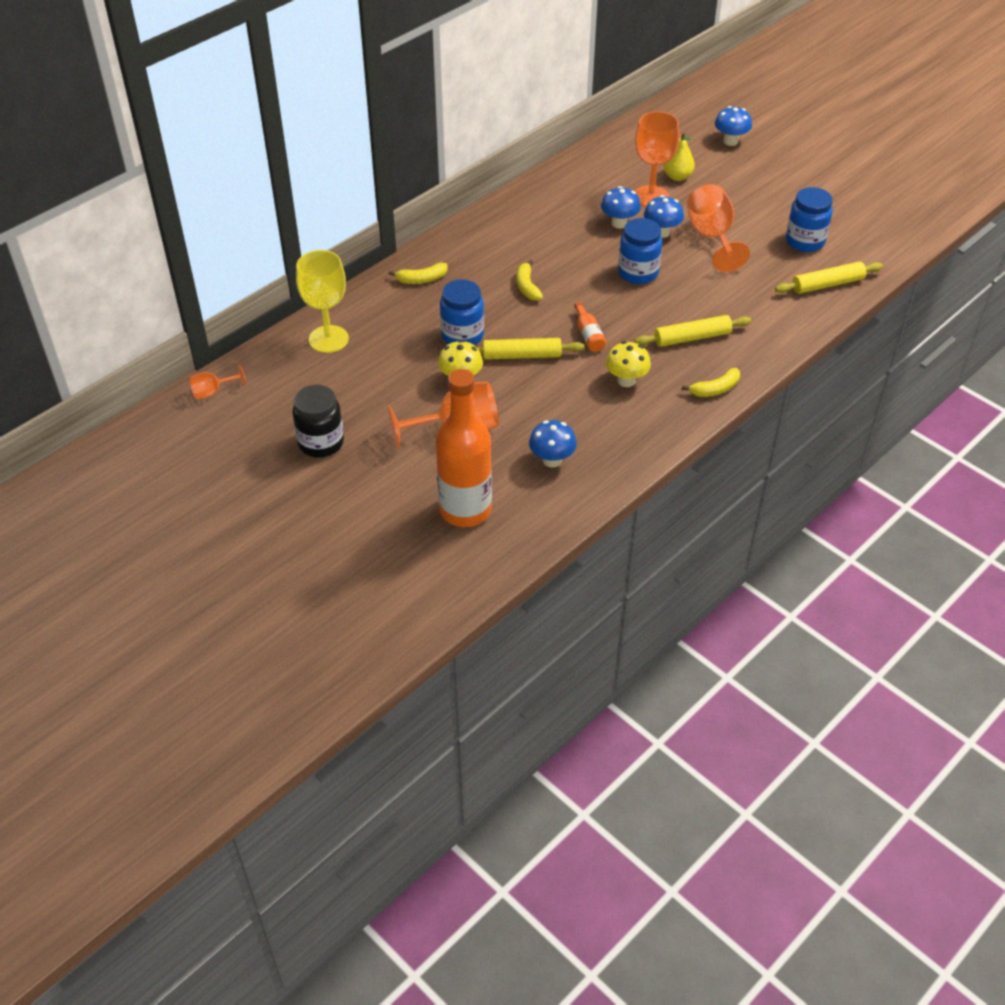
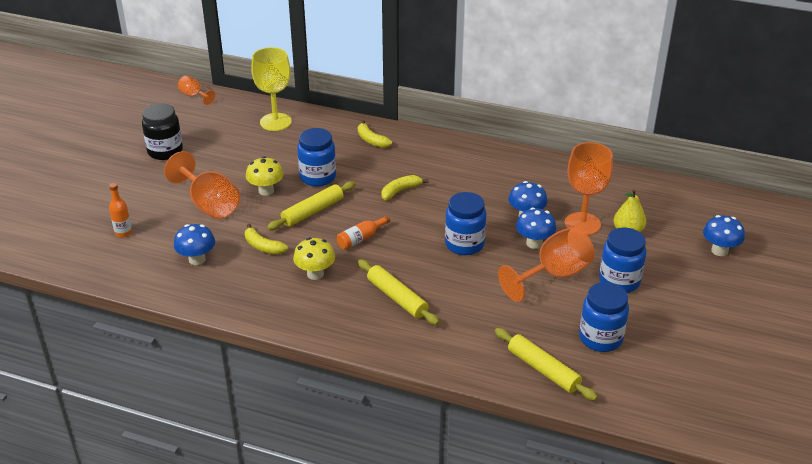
camera: 65 degrees right, 10 degrees down
(465, 510) = (123, 233): orange bottle -> orange bottle, size x0.40
(522, 355) = (312, 211): yellow rolling pin -> yellow rolling pin turned 75 degrees clockwise
(715, 389) = (335, 329): yellow banana -> yellow banana (263, 246)
(740, 206) = (619, 281): none -> blue jar

